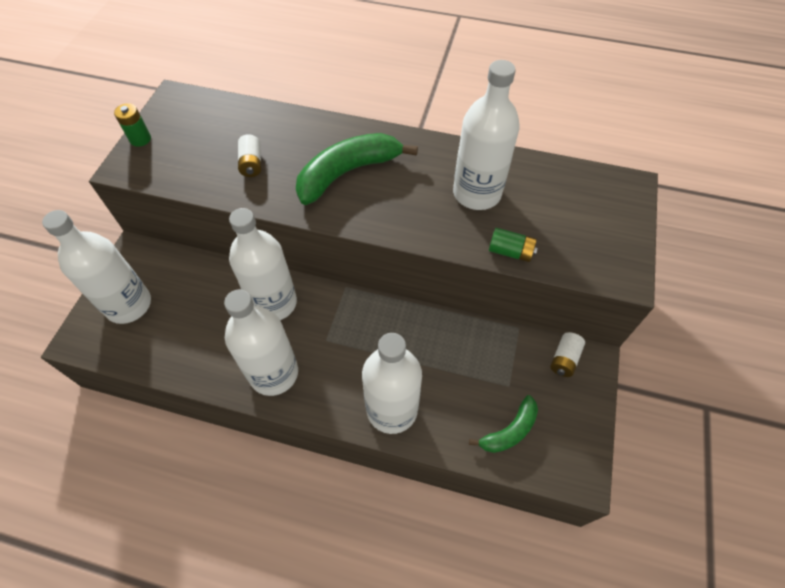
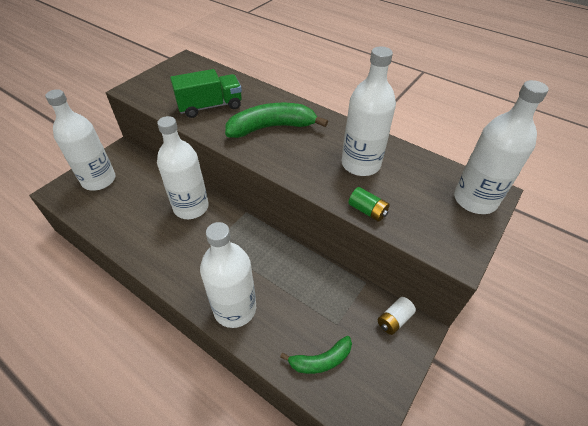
camera: 20 degrees right, 10 degrees down
(140, 139) = (150, 77): green battery -> none
(251, 163) = (210, 106): white battery -> green truck
(274, 373) = (164, 253): white bottle -> white bottle (475, 200)

